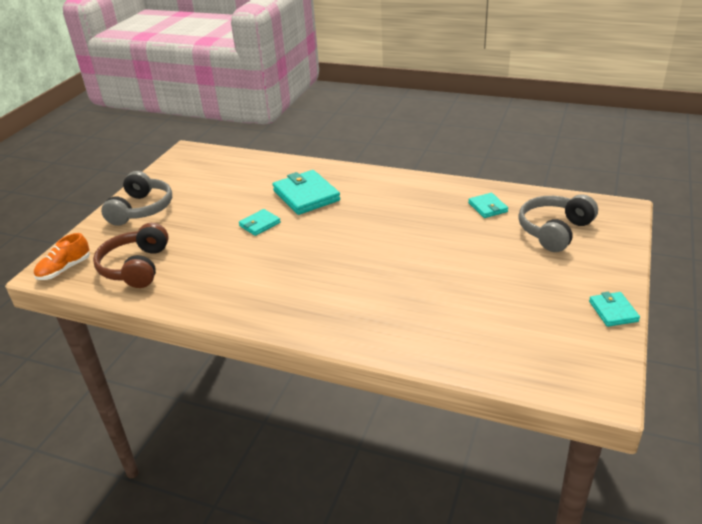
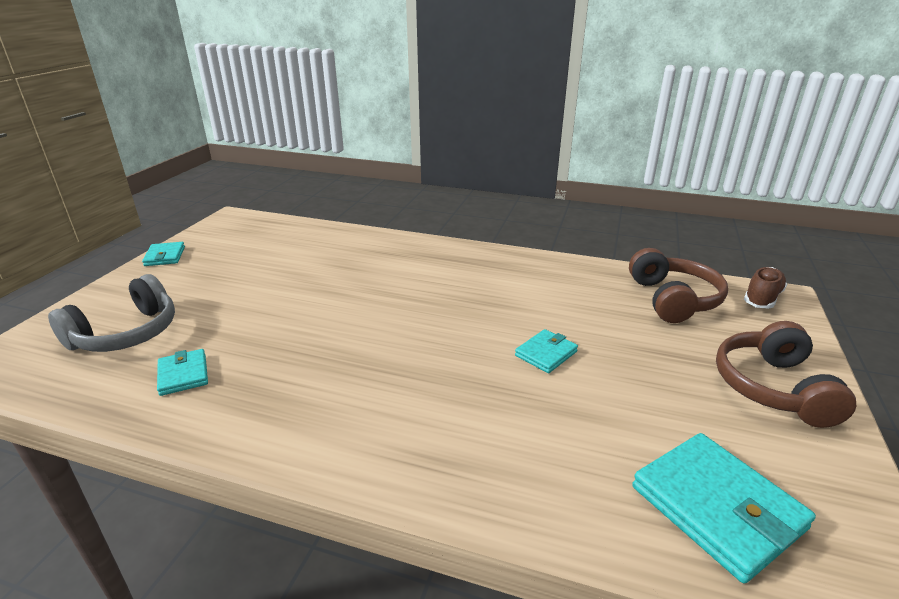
camera: 175 degrees right, 5 degrees down
(64, 269) = (762, 298): orange shoe -> brown shoe
(141, 209) = (773, 388): grey headphones -> brown headphones
(306, 195) = (487, 410): turquoise wallet -> turquoise wallet (716, 507)

